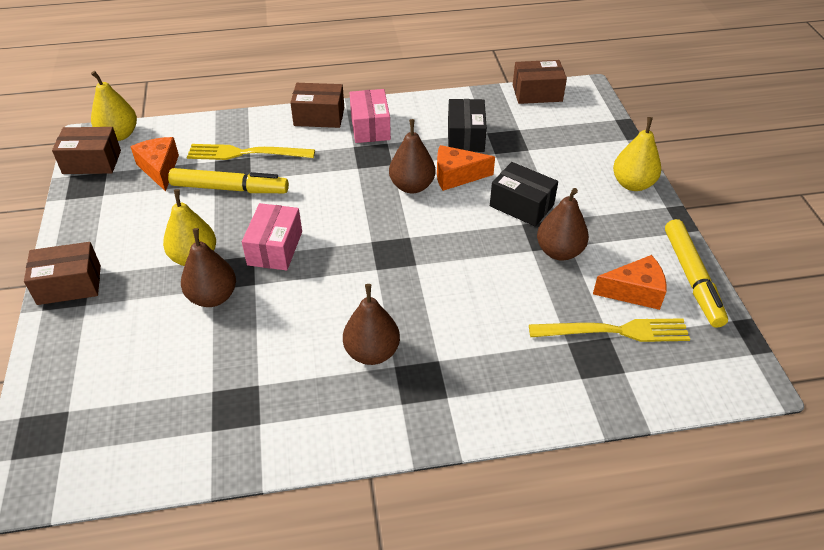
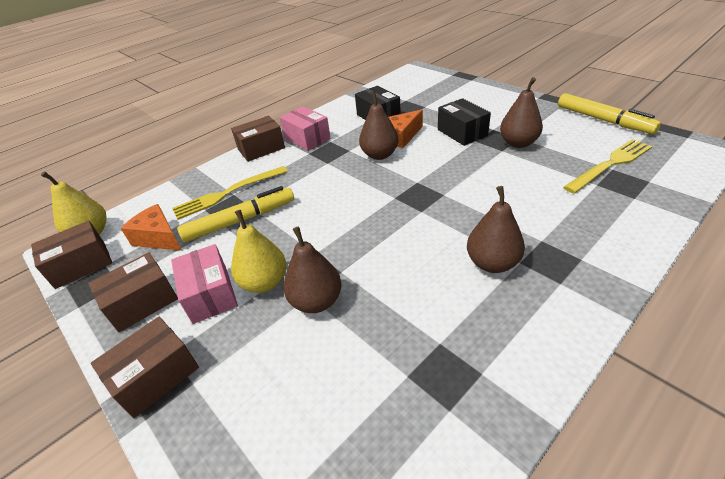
camera: 30 degrees left, 5 degrees down
(275, 248) = (327, 239): pink box -> pink box (210, 294)
(521, 205) = (462, 132): black box -> black box turned 60 degrees clockwise
(537, 93) = (391, 81): brown box -> brown box (142, 302)
(632, 184) = (505, 96): yellow pear -> none
(634, 291) = (587, 141): orange cheese -> none

